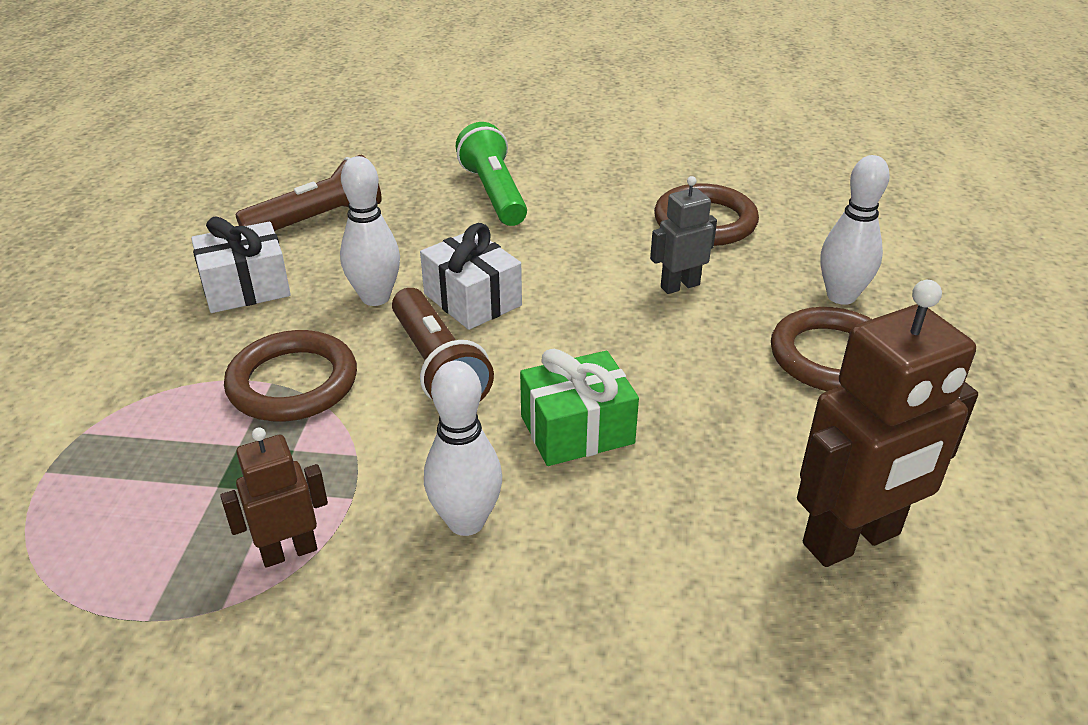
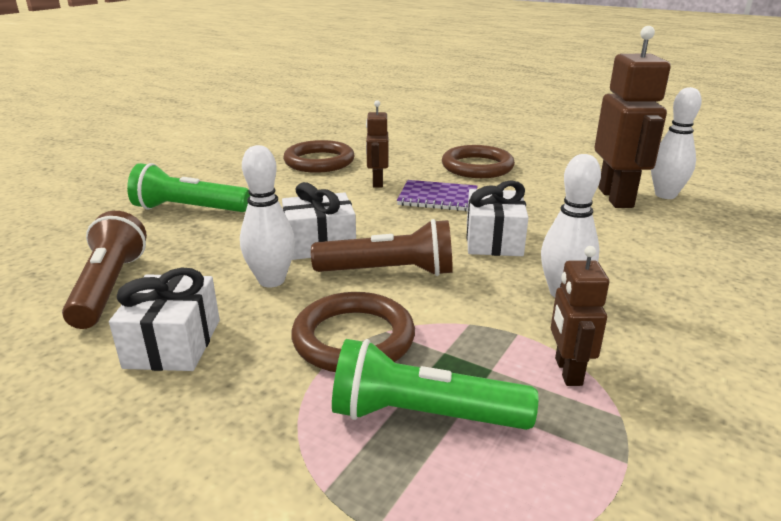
camera: 65 degrees left, 10 degrees down
(186, 461) = (423, 415): none -> green flashlight
(577, 430) = (493, 240): green gift -> white gift
(675, 349) = (438, 198): none -> purple notebook
(679, 286) = (377, 182): grey robot -> brown robot
(841, 296) = (428, 152): white bowling pin -> white bowling pin (665, 195)

